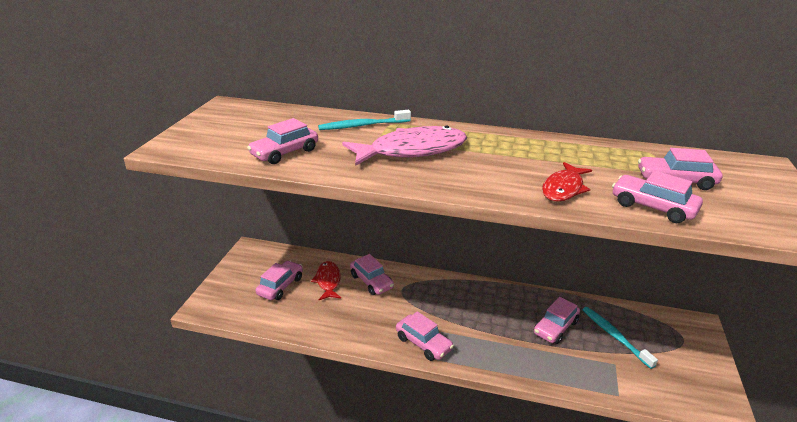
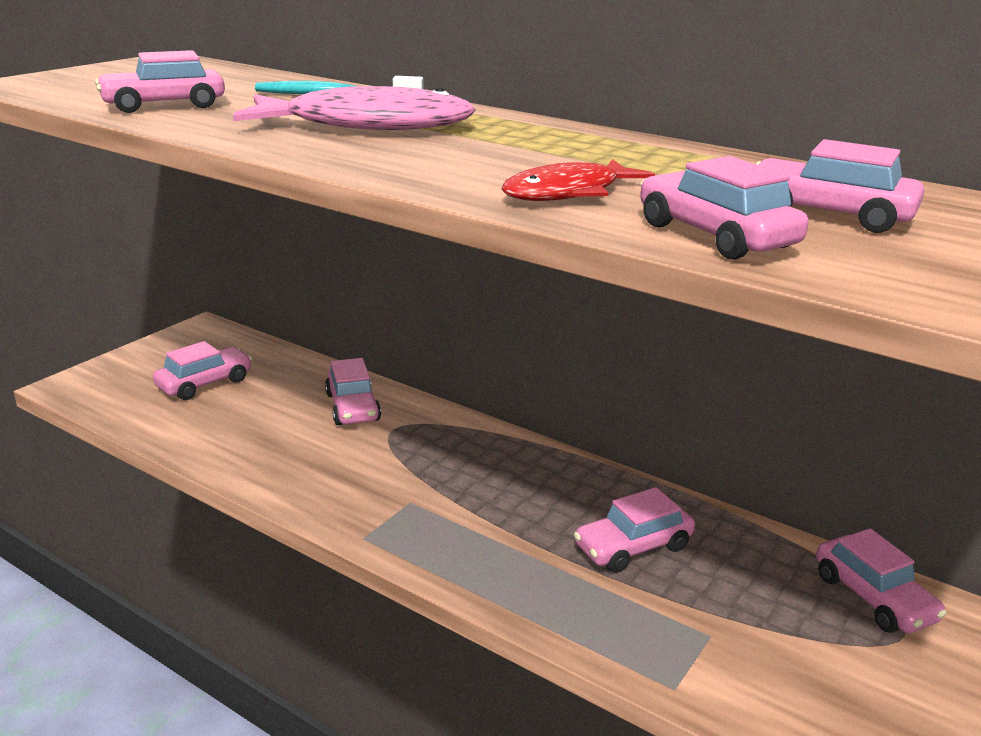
camera: 20 degrees right, 5 degrees down
(328, 281) = (283, 392): red fish -> none
(423, 343) = (363, 511): pink car -> pink car (873, 597)
(614, 336) = (747, 590): turquoise toothbrush -> none

